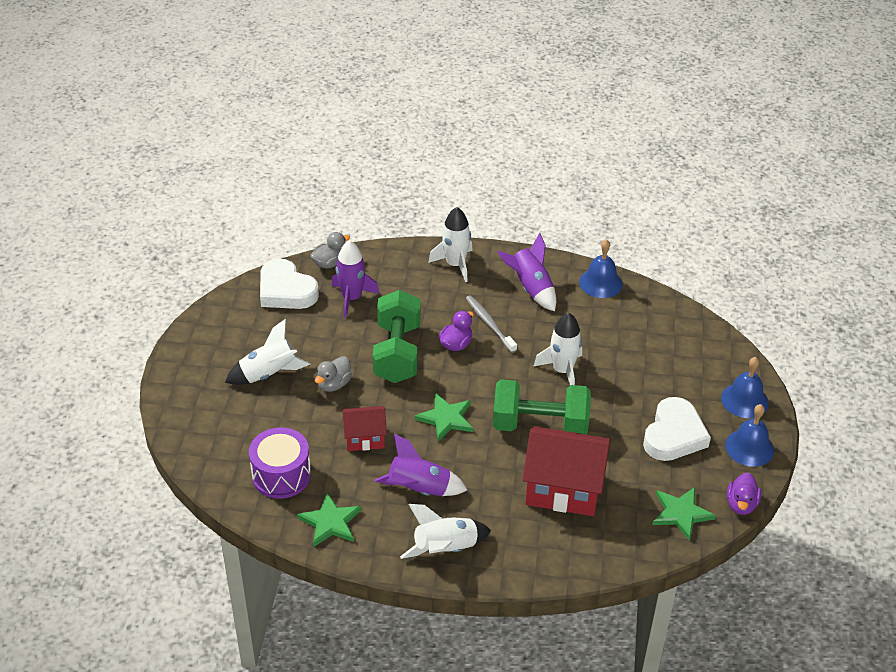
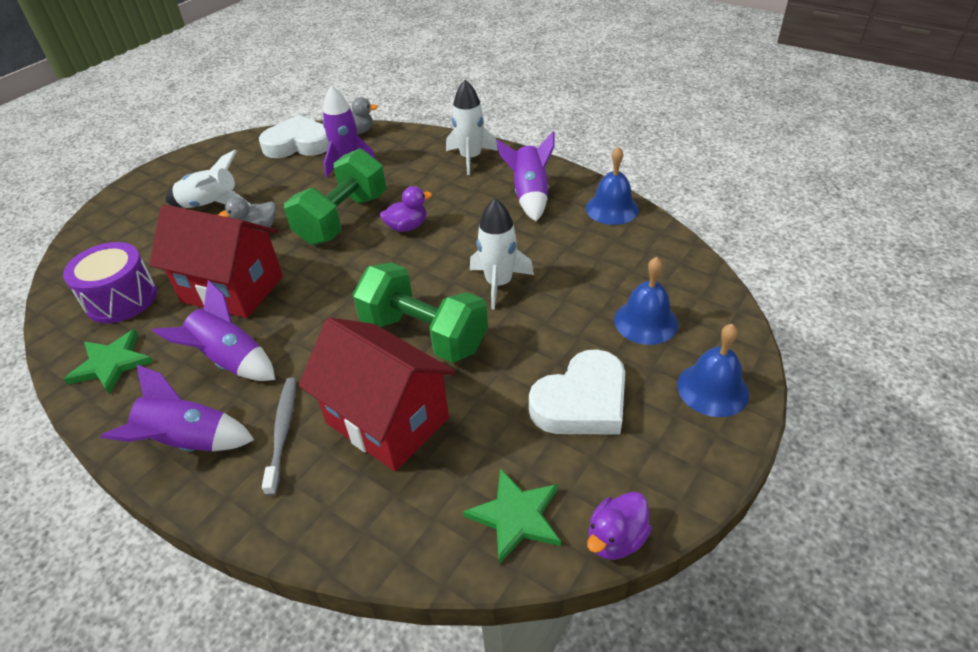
camera: 30 degrees right, 0 degrees up
(286, 290) = (298, 144): white heart -> white heart turned 105 degrees clockwise
(365, 438) = (232, 289): red house -> red house, size x1.80
(445, 549) = (189, 442): white rocket -> purple rocket
(446, 418) = (330, 295): green star -> none
(489, 323) = (458, 217): grey toothbrush -> grey toothbrush (283, 431)
(749, 447) = (681, 456): blue bell -> blue bell (645, 321)

